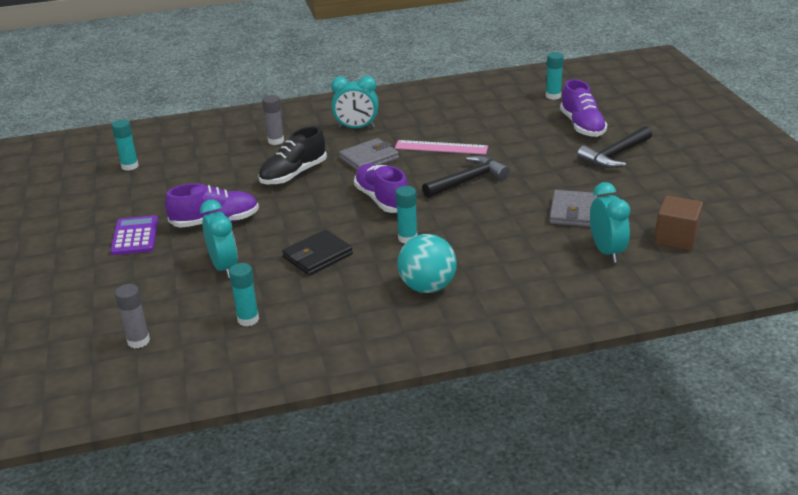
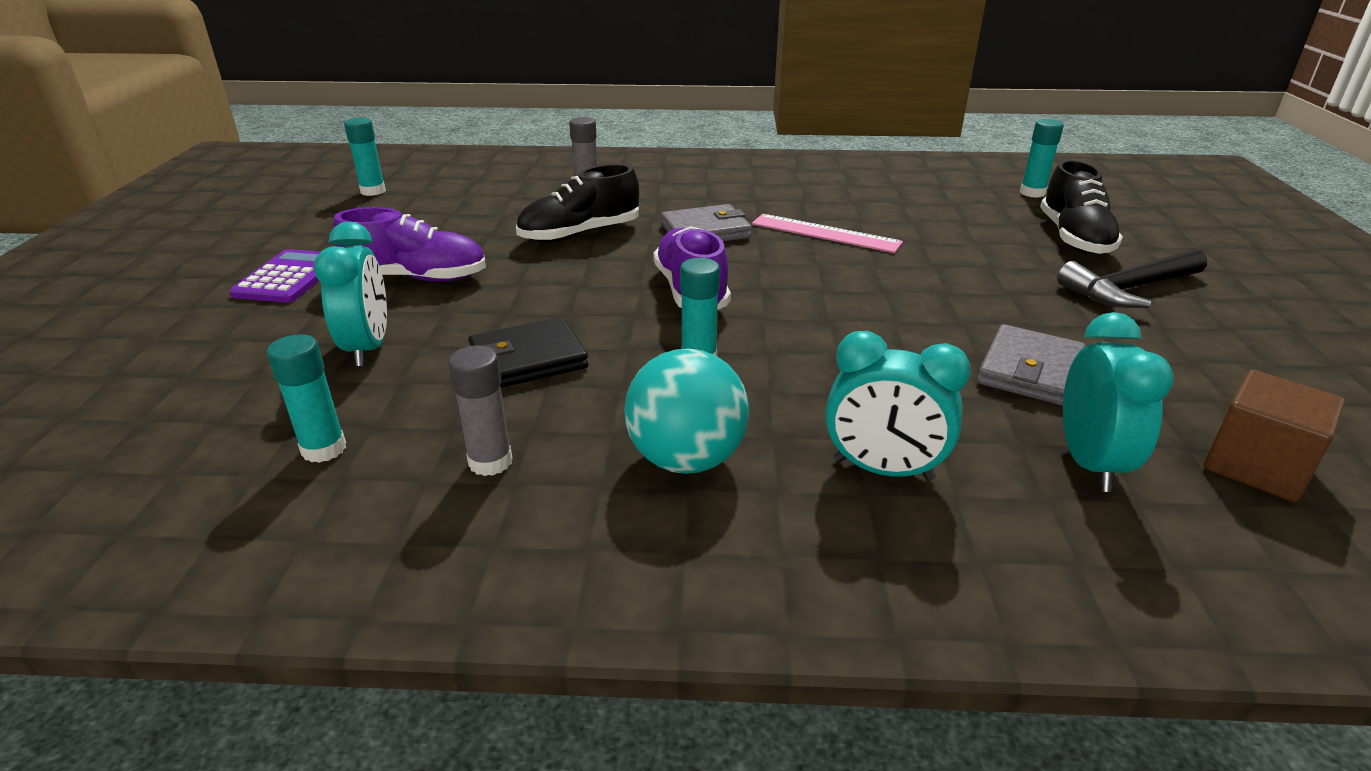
camera: 15 degrees right, 0 degrees up
(138, 341) = (115, 447): grey glue stick -> grey glue stick (490, 462)
(356, 128) = (710, 191): turquoise clock -> turquoise clock (883, 470)
(468, 180) = (849, 286): black hammer -> none
(582, 126) = (1074, 238): purple shoe -> black shoe

